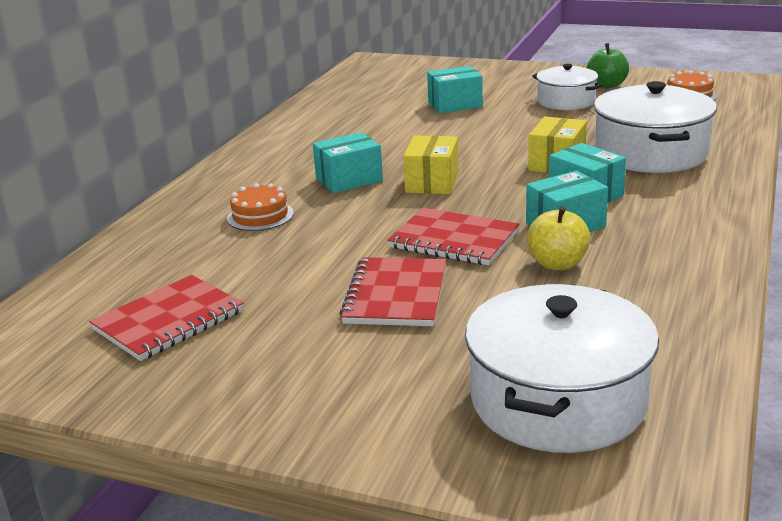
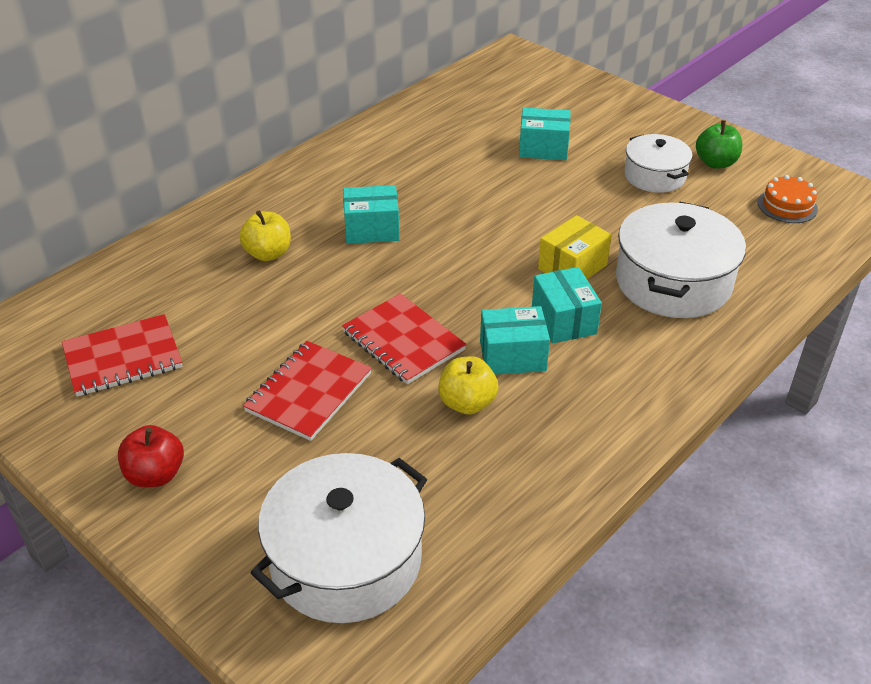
camera: 20 degrees right, 15 degrees up
(260, 216) = (268, 253): orange cake -> yellow apple
(288, 396) = (155, 474): none -> red apple
(432, 182) = (440, 257): yellow box -> none

